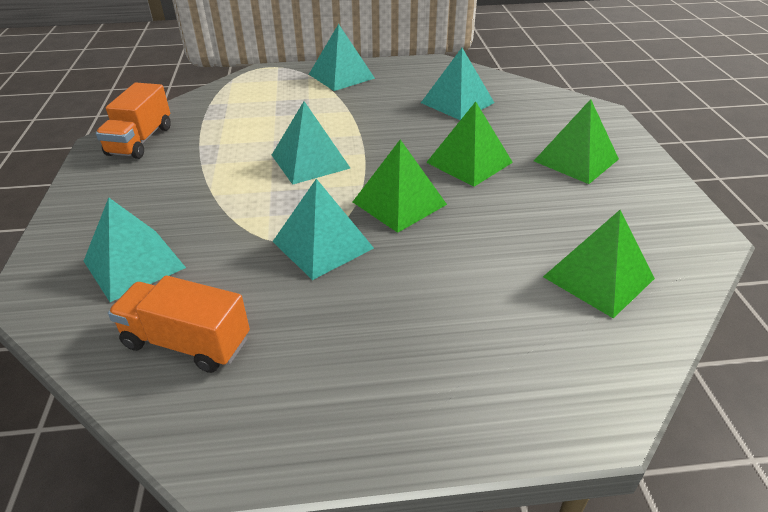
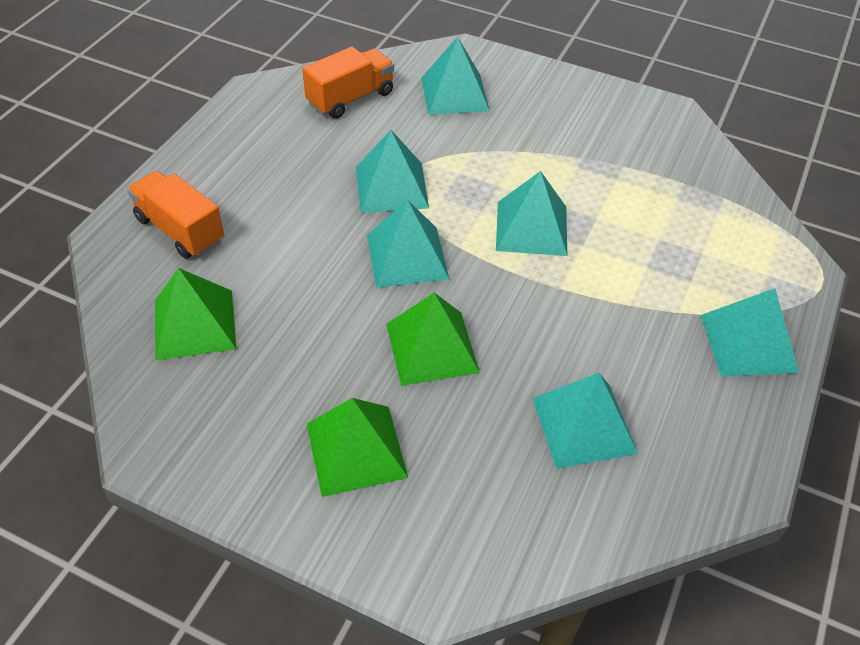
camera: 120 degrees right, 10 degrees up
(140, 141) = (660, 132): orange truck -> orange truck (180, 230)
(399, 203) = (407, 257): green pyramid -> turquoise pyramid

